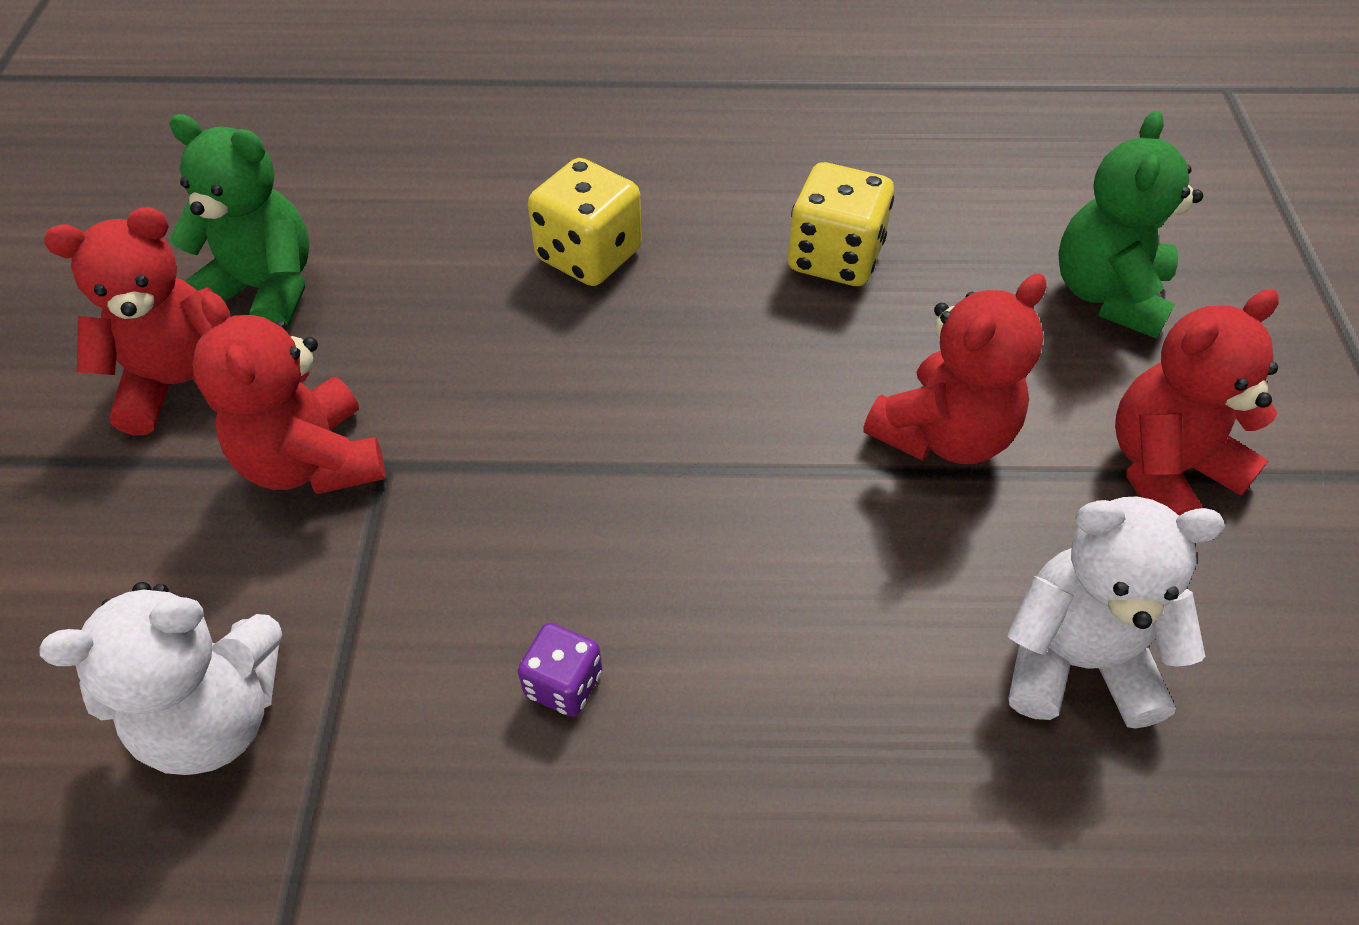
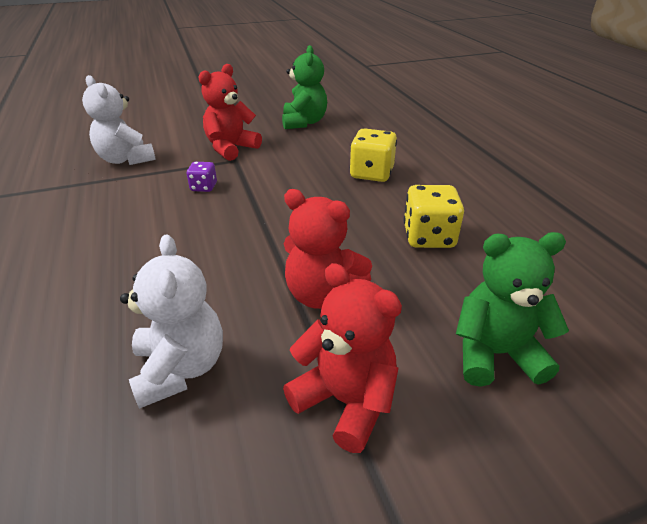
camera: 70 degrees right, 15 degrees down
(186, 384) = (254, 122): red teddy bear -> none
(563, 684) = (145, 215): purple dice -> purple dice (203, 187)

